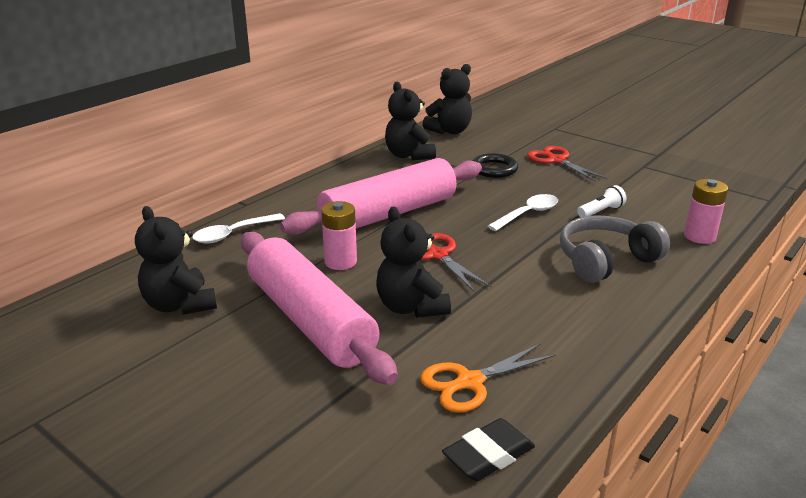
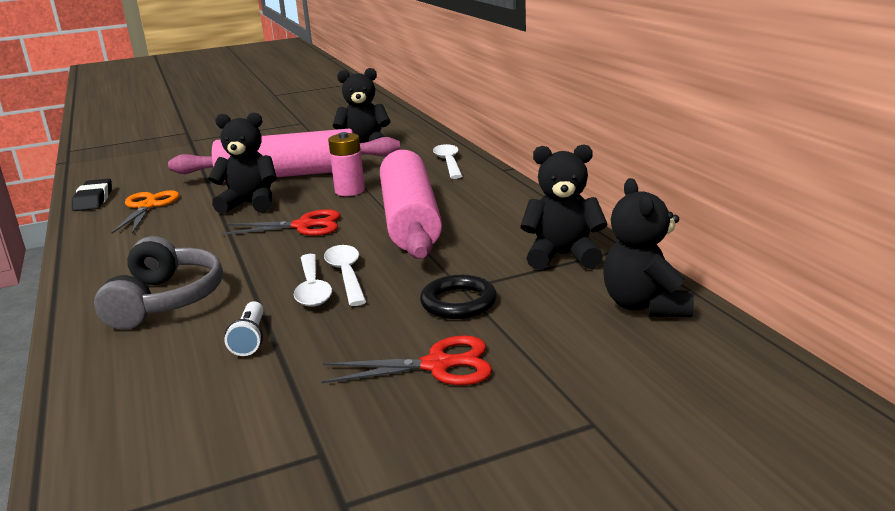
camera: 120 degrees right, 5 degrees down
(498, 209) = (346, 275): none -> white spoon
(699, 236) = (94, 386): pink battery -> none

